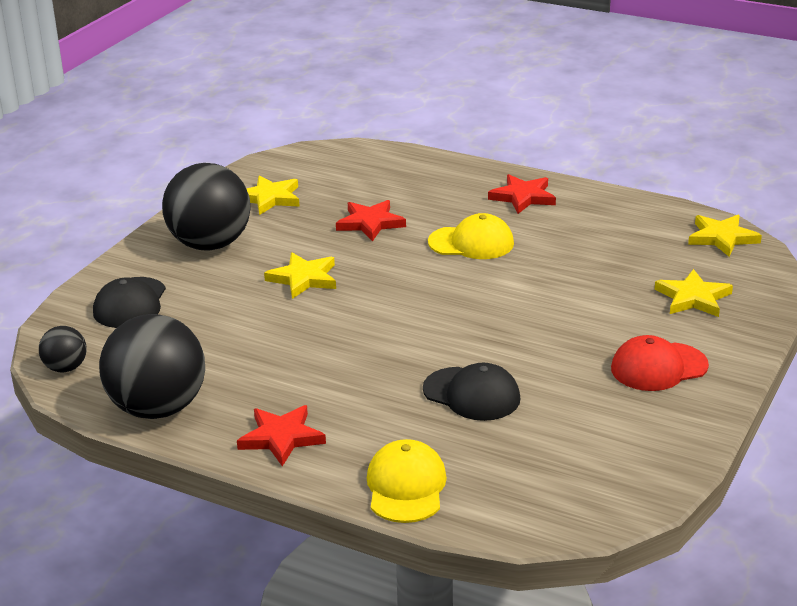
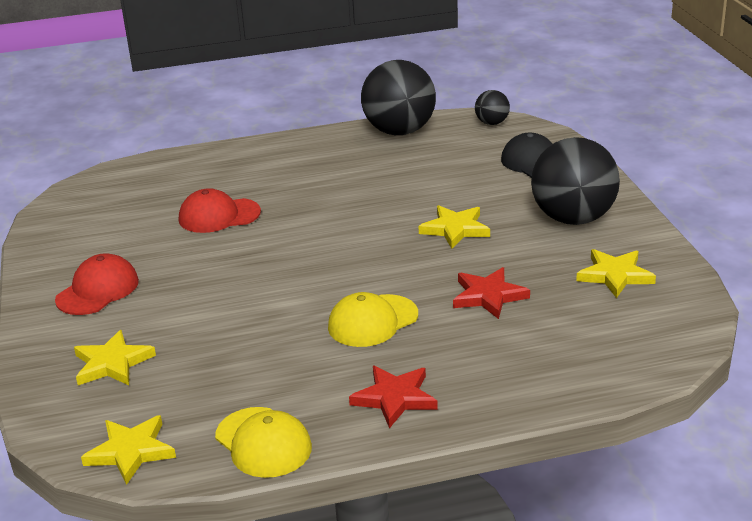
camera: 140 degrees right, 0 degrees up
(281, 438) = (305, 149): red star -> none
(406, 486) = (199, 161): yellow cap -> yellow cap (263, 442)
(472, 394) = (219, 216): black cap -> red cap

